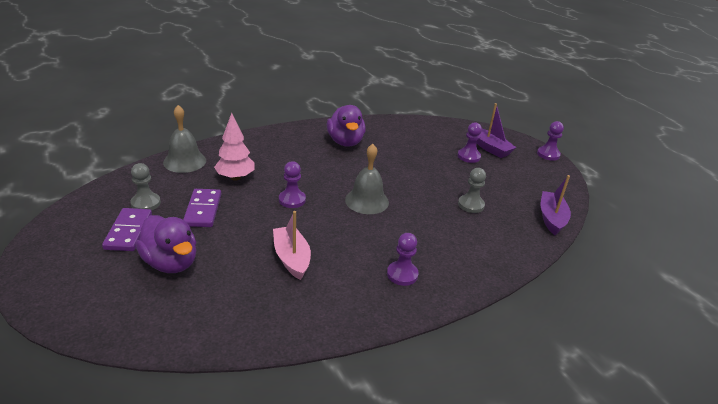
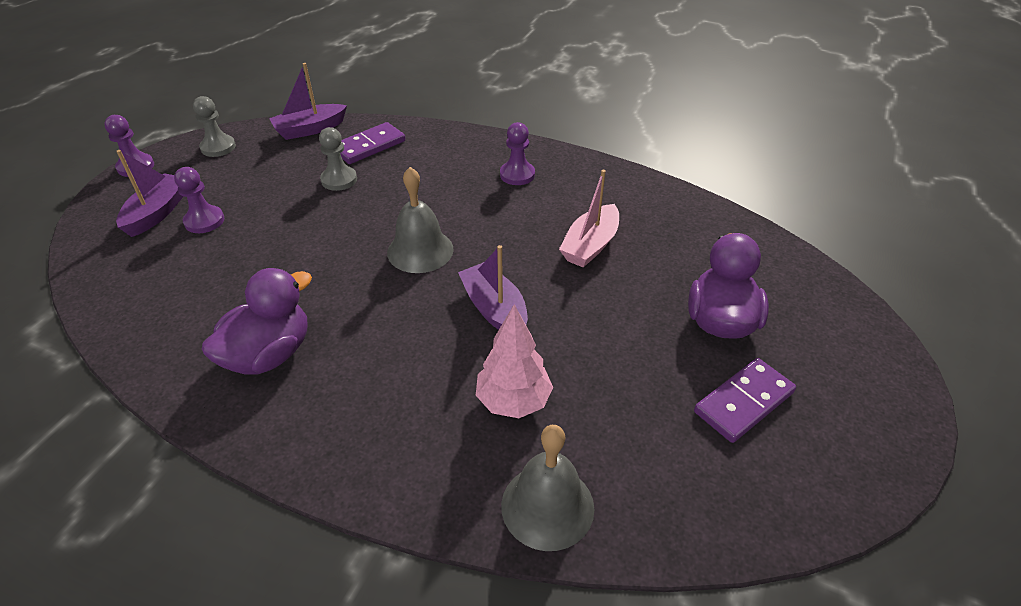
camera: 125 degrees left, 10 degrees up
(145, 203) = (686, 443): grey pawn -> grey pawn (218, 147)
(203, 210) = (618, 371): purple domino -> purple domino (369, 146)
(292, 200) = (494, 309): purple pawn -> purple boat

